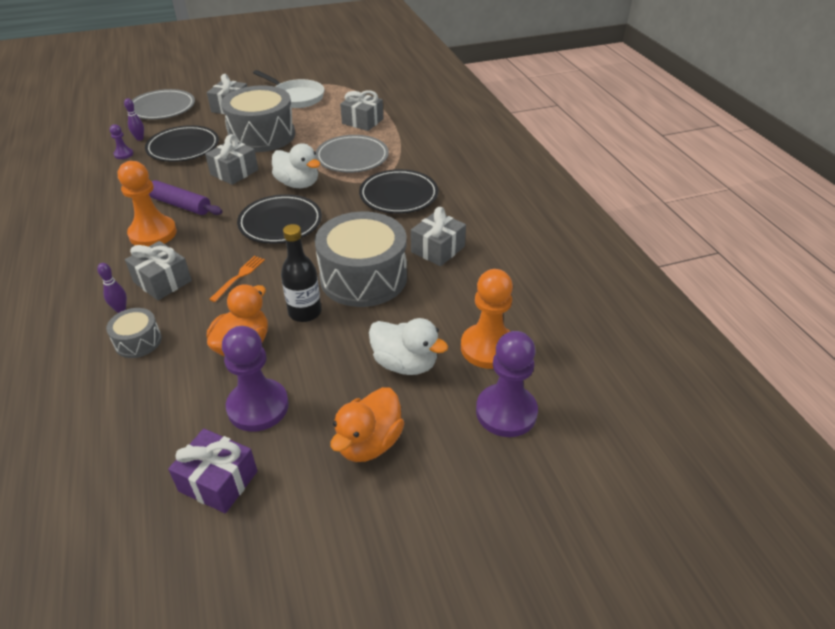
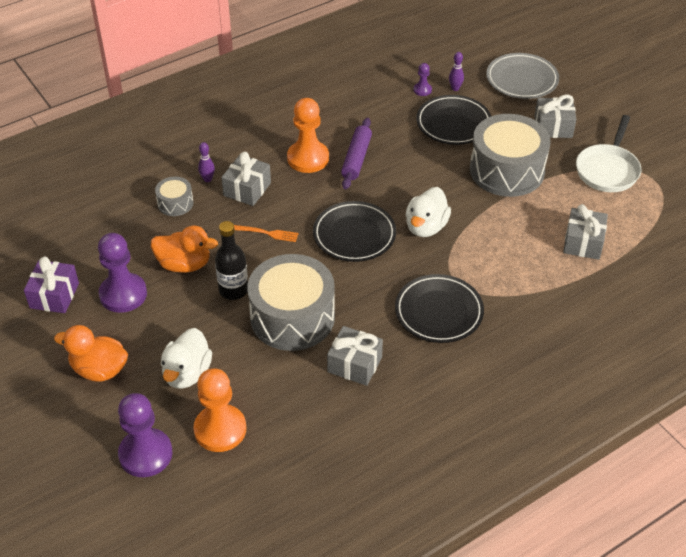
camera: 75 degrees right, 5 degrees up
(234, 172) = (426, 174): grey gift -> none
(352, 158) = (496, 255): grey plate -> none

